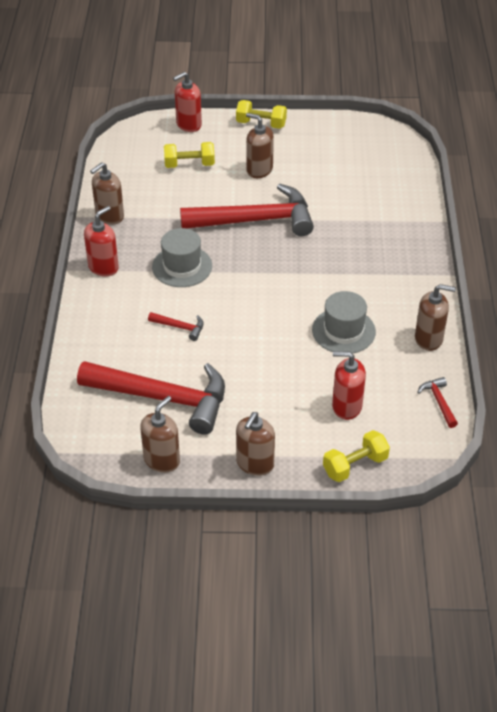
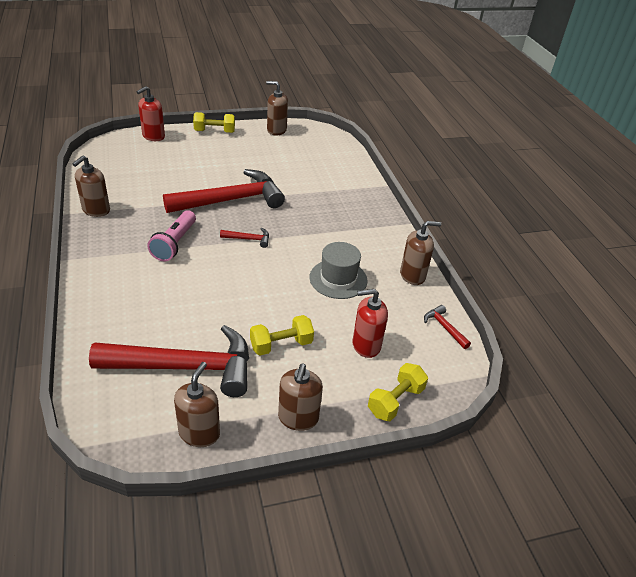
camera: 20 degrees left, 5 degrees down
(103, 267) = (98, 253): red soap dispenser -> none
(180, 327) = (186, 297): red hammer -> red hammer (249, 239)
(182, 266) = (174, 244): grey hat -> pink flashlight
(189, 164) = (161, 164): yellow dumbbell -> yellow dumbbell (281, 345)
(259, 170) = (223, 163): brown soap dispenser -> brown soap dispenser (276, 130)

